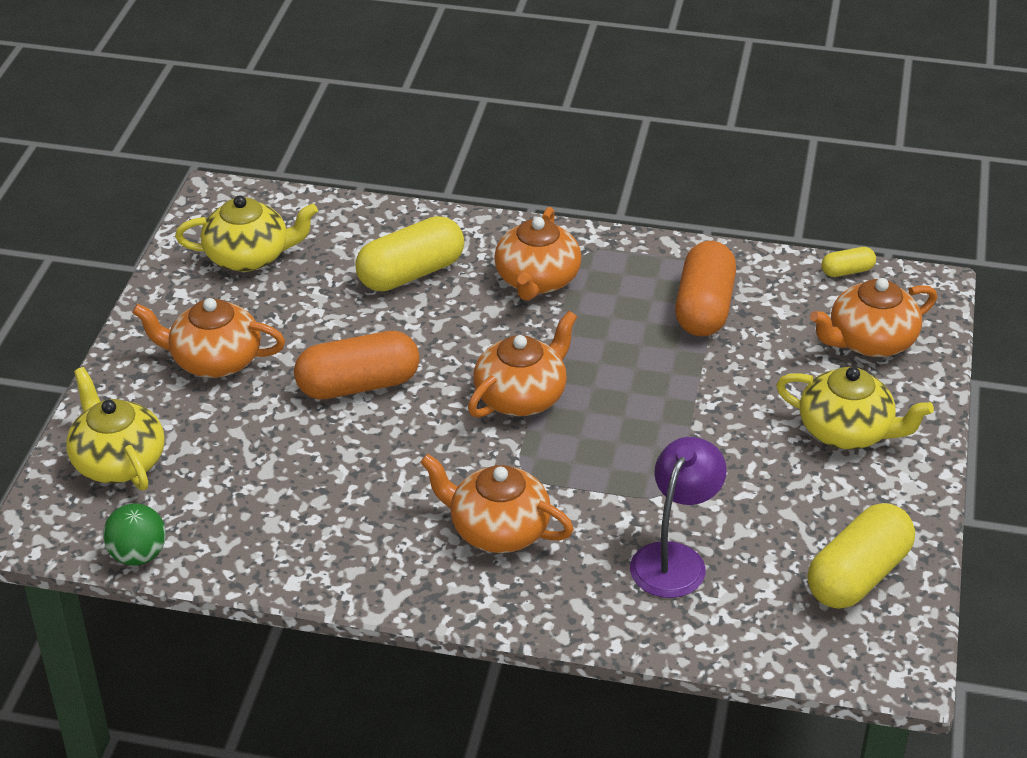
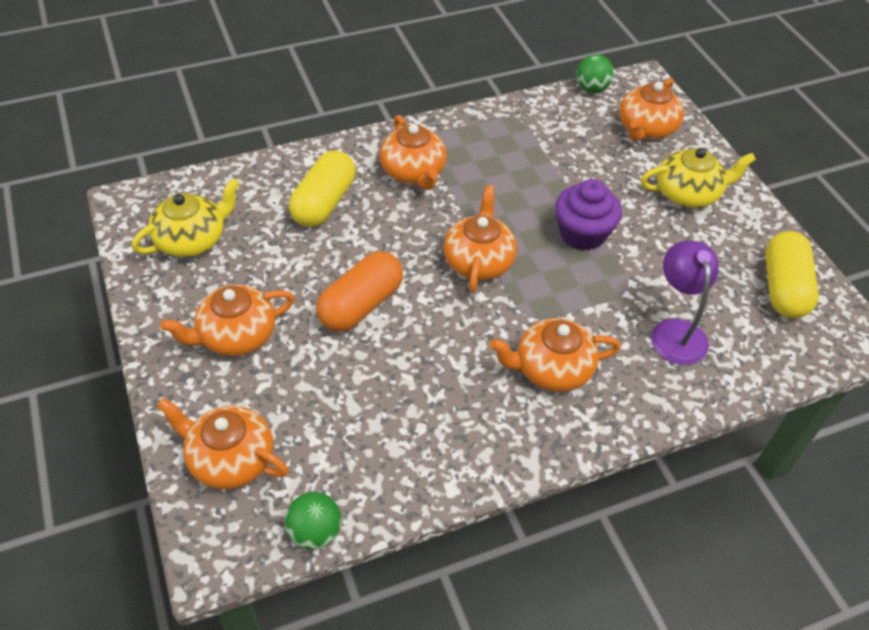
camera: 35 degrees left, 10 degrees up
(118, 461) = (230, 458): yellow teapot -> orange teapot
(668, 419) = (582, 234): none -> purple cupcake
(704, 308) = (533, 147): orange capsule -> none
(847, 271) = (592, 88): yellow capsule -> green ball

